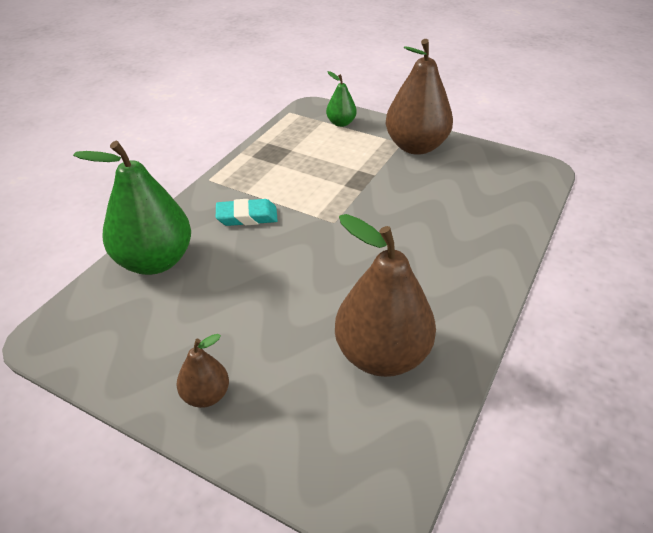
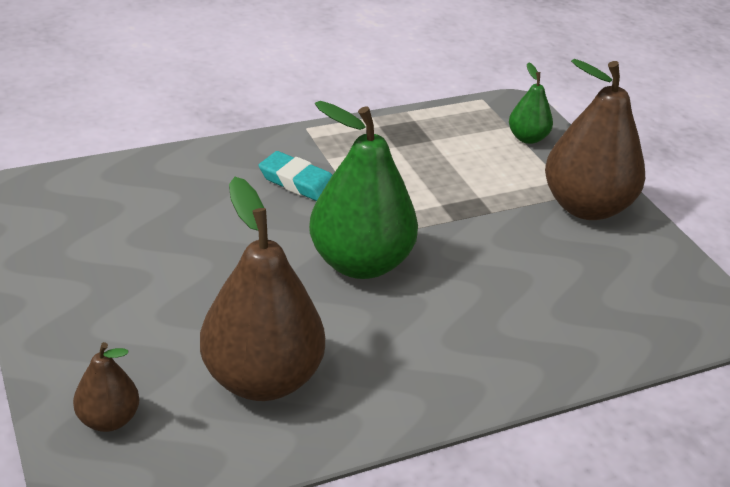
camera: 35 degrees right, 5 degrees down
(155, 261) = (166, 177): green pear -> green pear (360, 263)
(206, 395) = (73, 311): brown pear -> brown pear (108, 419)

